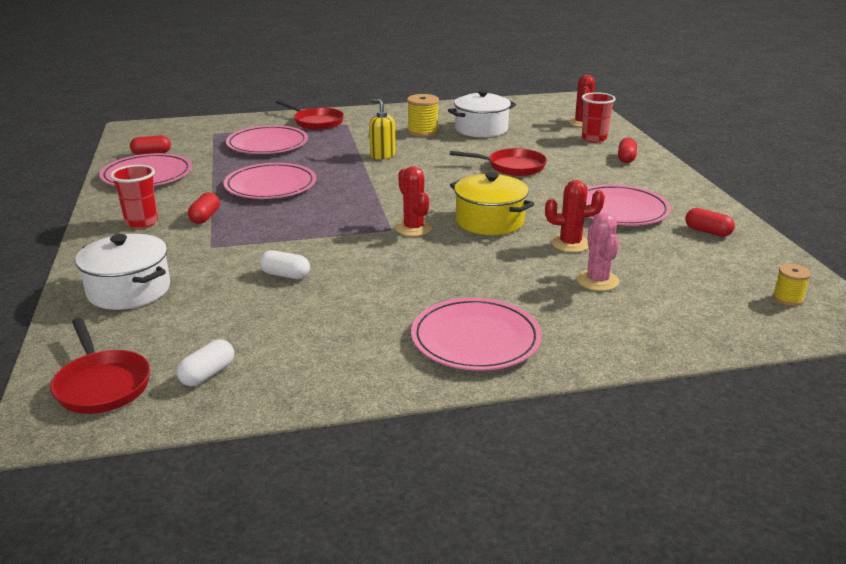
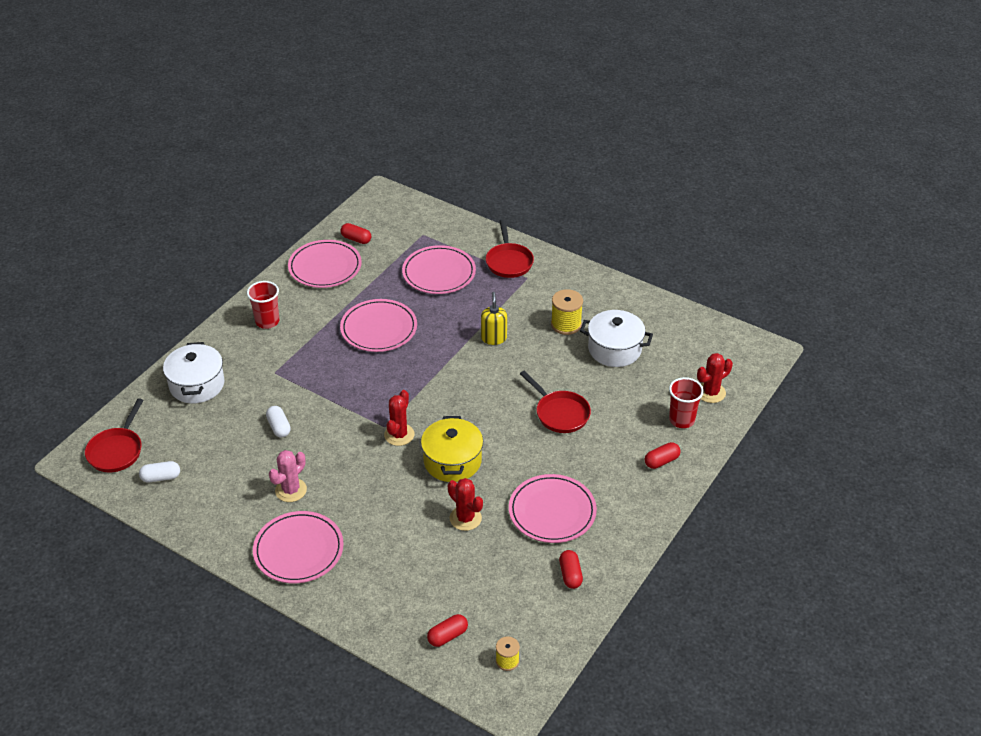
camera: 45 degrees right, 15 degrees up
(205, 217) = (304, 339): red capsule -> red capsule (447, 636)
(597, 281) = (427, 560): pink cactus -> pink cactus (291, 490)

